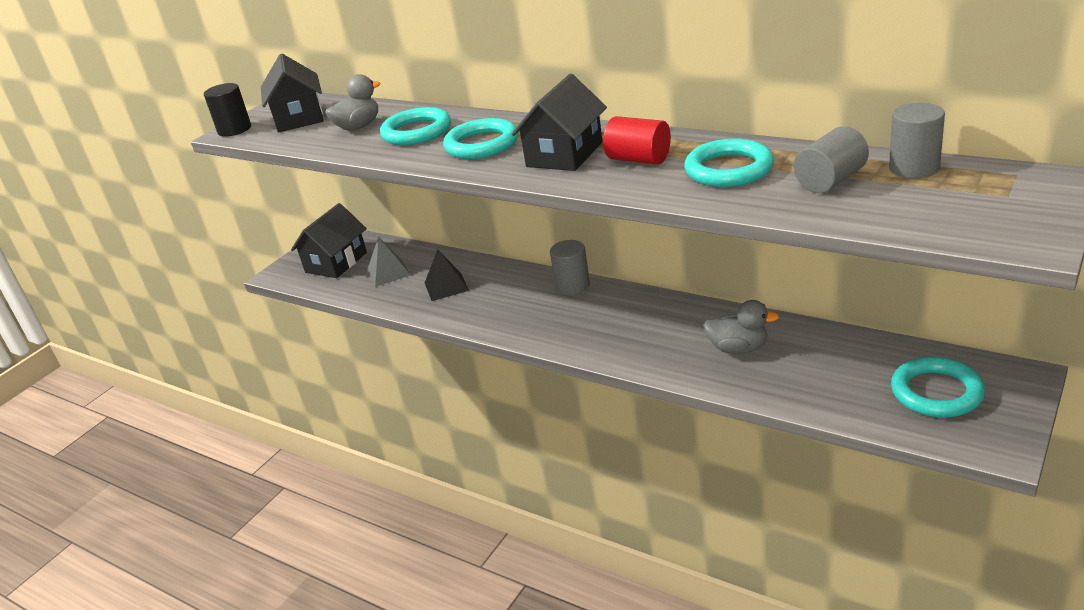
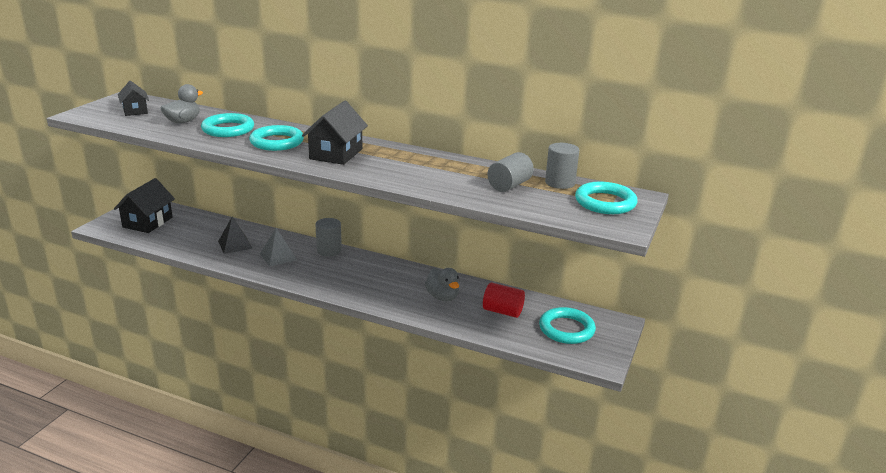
camera: 15 degrees left, 5 degrees down
(234, 129) = (83, 113): black cylinder -> none
(299, 118) = (135, 111): black house -> black house, size x0.63
(388, 272) = (189, 232): grey pyramid -> grey pyramid (278, 256)
(638, 159) = (387, 162): red cylinder -> red cylinder (502, 311)
(728, 169) = (446, 173): turquoise ring -> turquoise ring (605, 202)
(738, 348) = (442, 297): grey duck -> grey duck turned 60 degrees clockwise

